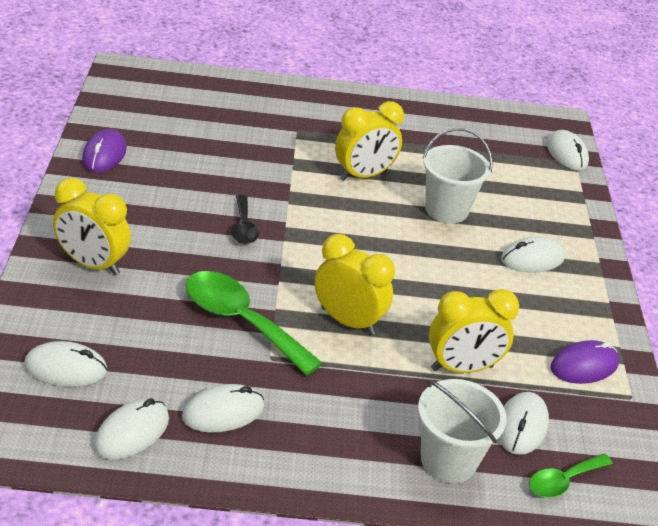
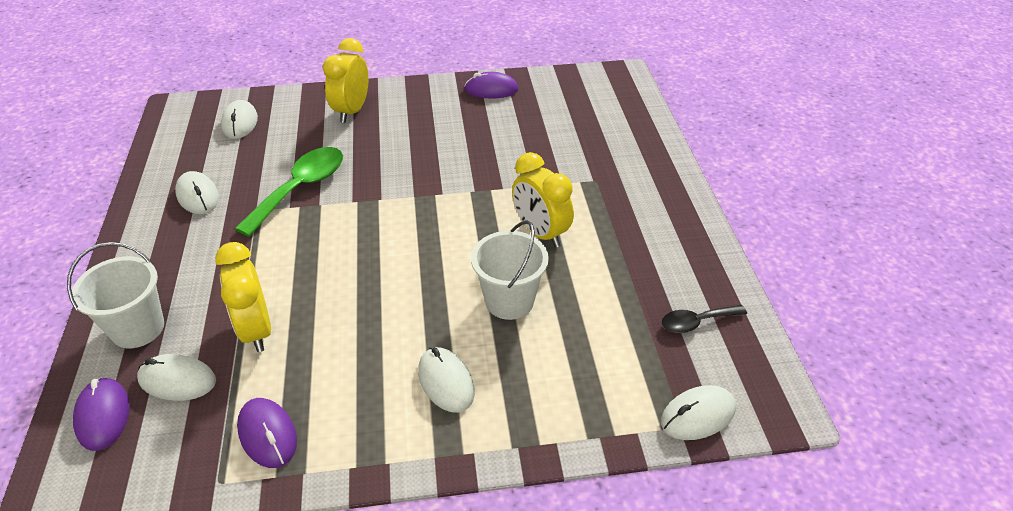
camera: 85 degrees right, 5 degrees up
(132, 432) = (179, 160): white mouse -> none
(243, 227) = (423, 171): black spoon -> black spoon (696, 322)
(348, 321) = (311, 247): yellow clock -> none
(563, 481) = (103, 416): green spoon -> purple mouse

